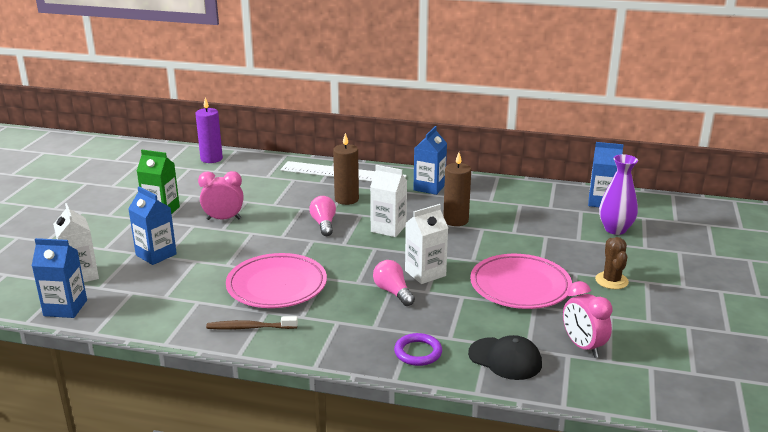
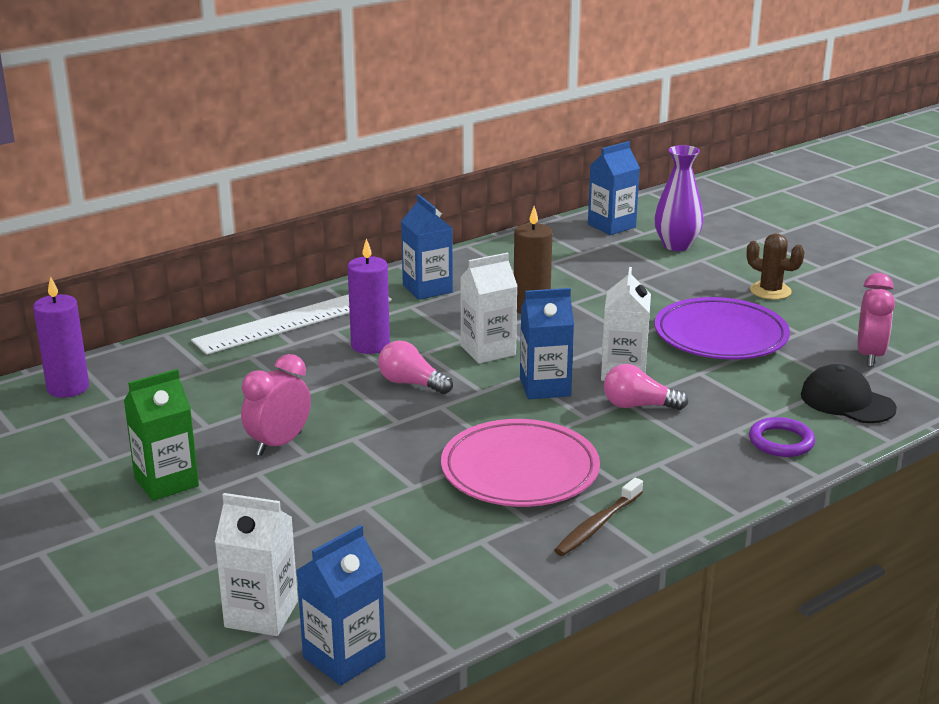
camera: 50 degrees left, 0 degrees up
(156, 254) = (298, 530): blue carton -> blue carton (545, 387)
(346, 199) = (370, 345): brown candle -> purple candle
(505, 359) = (847, 401): black cap -> black cap turned 120 degrees counterclockwise
(520, 286) = (720, 336): pink plate -> purple plate
(583, 346) = (869, 356): pink clock -> pink clock turned 90 degrees counterclockwise

